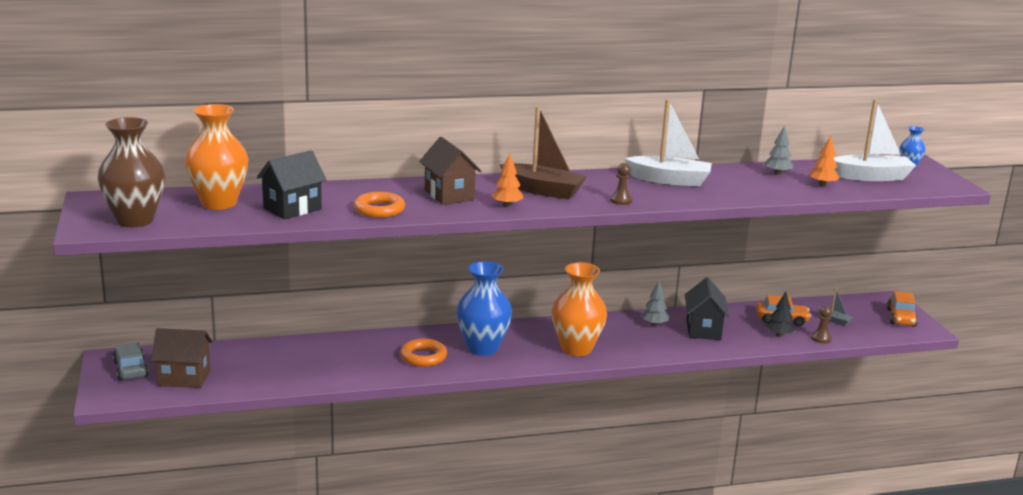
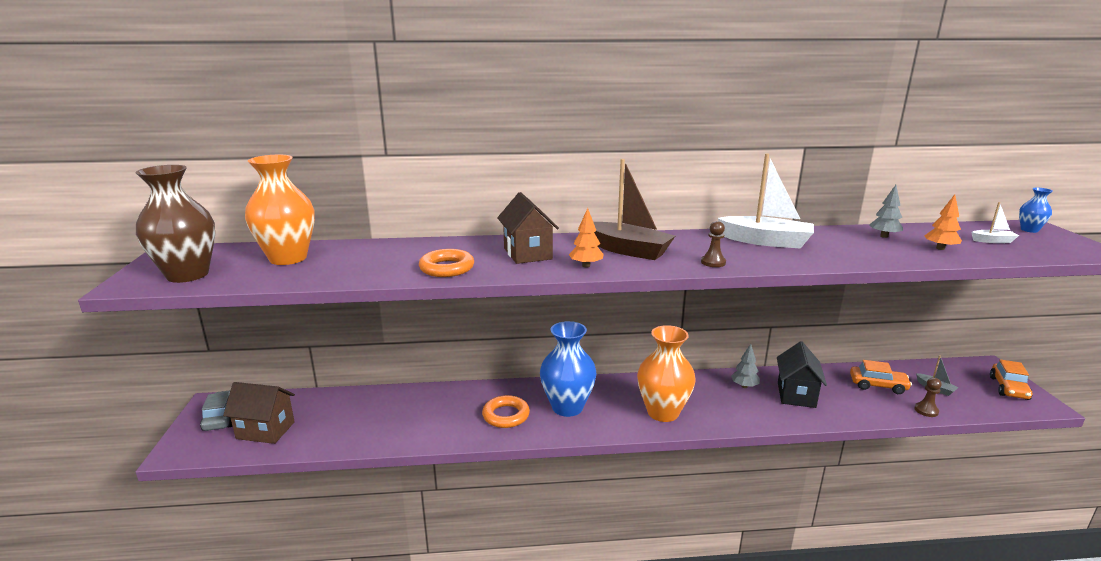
camera: 10 degrees right, 0 degrees up
(292, 209) = (357, 265): black house -> none
(779, 335) = (878, 404): black tree -> none
(871, 177) = (992, 241): white boat -> white boat, size x0.46

